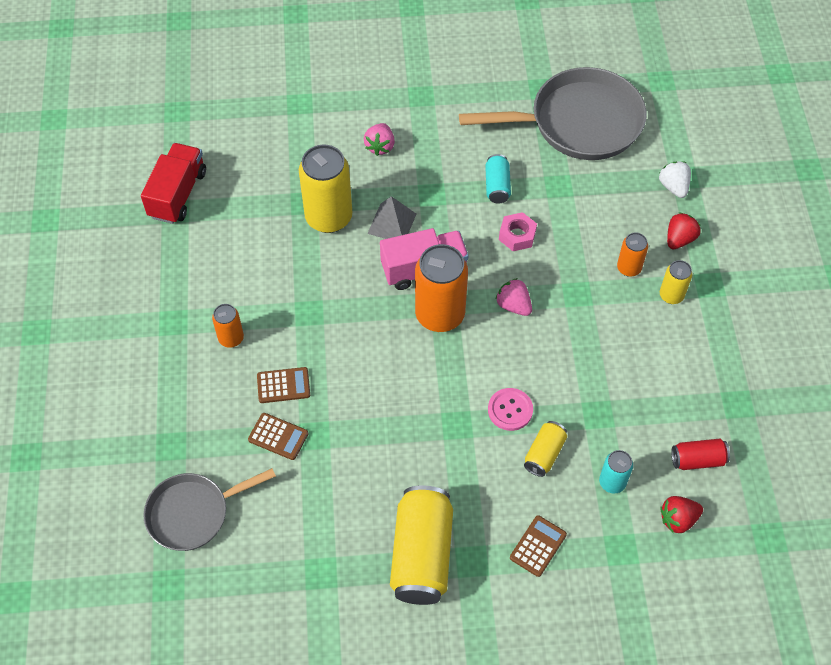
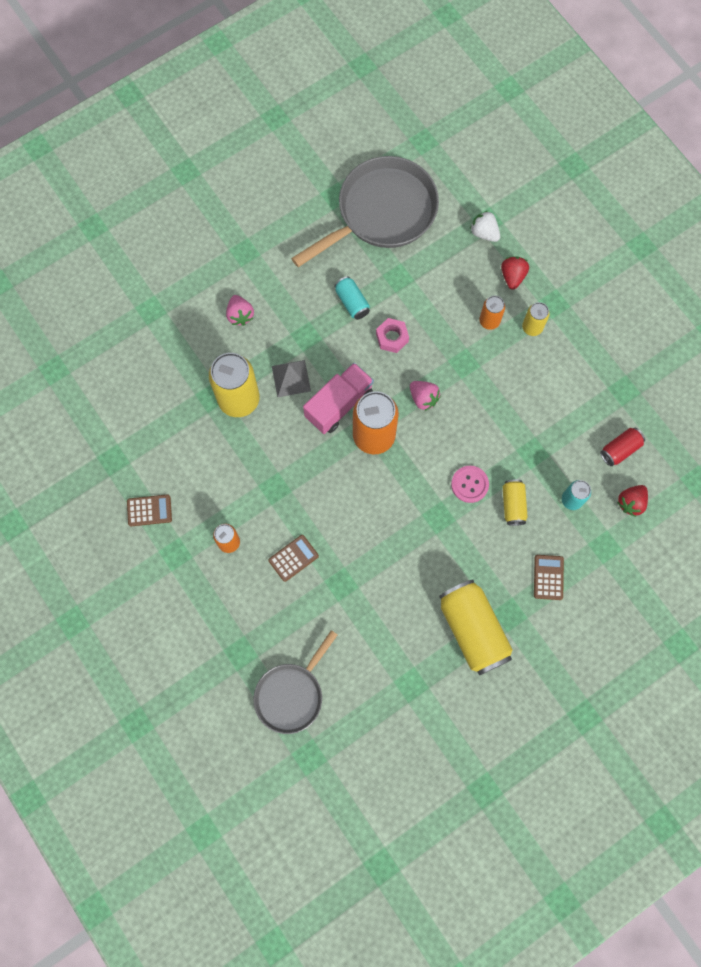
camera: 30 degrees left, 15 degrees up
(178, 194) = (105, 444): red truck -> none
(278, 436) = (315, 600): brown calculator -> brown calculator (149, 510)
(513, 305) = (423, 398): pink strawberry -> pink strawberry turned 150 degrees counterclockwise

